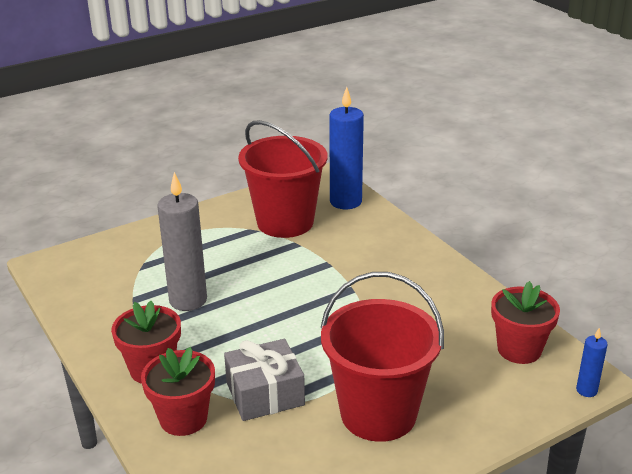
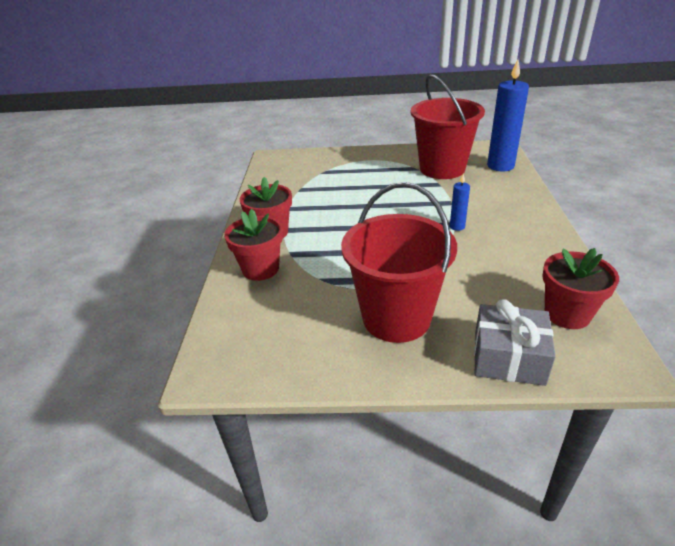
camera: 35 degrees right, 5 degrees up
(188, 300) = (332, 199): grey candle -> none
(265, 394) = (326, 273): grey gift -> grey gift (508, 358)
(586, 390) = (613, 374): blue candle -> blue candle (457, 226)

